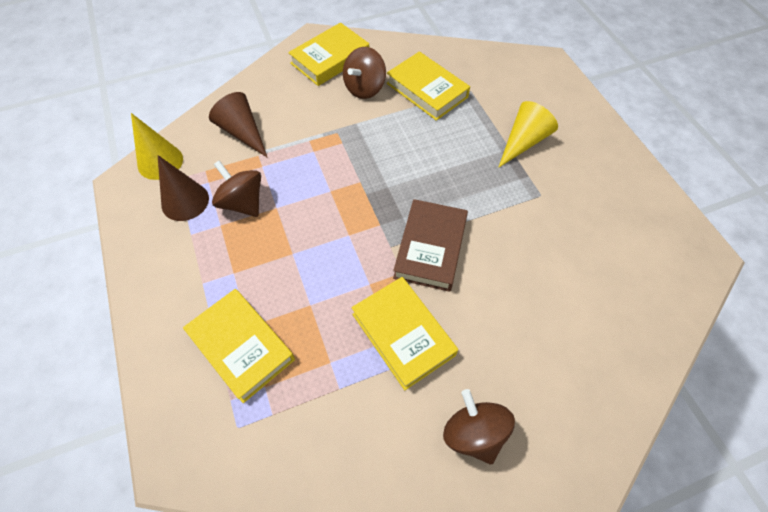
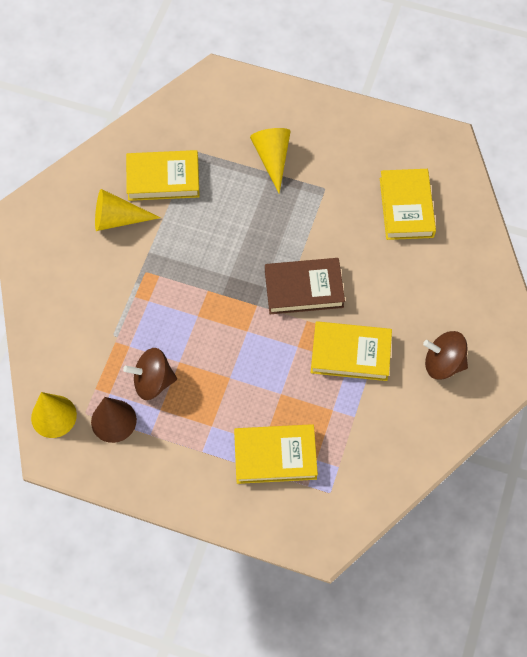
camera: 50 degrees left, 5 degrees up
(242, 132) = (79, 337): brown cone -> none
(330, 59) = (59, 219): yellow book -> yellow book (406, 207)
(364, 88) = (118, 219): brown spinning top -> yellow cone
(430, 248) = (304, 289): brown book -> brown book turned 60 degrees counterclockwise

